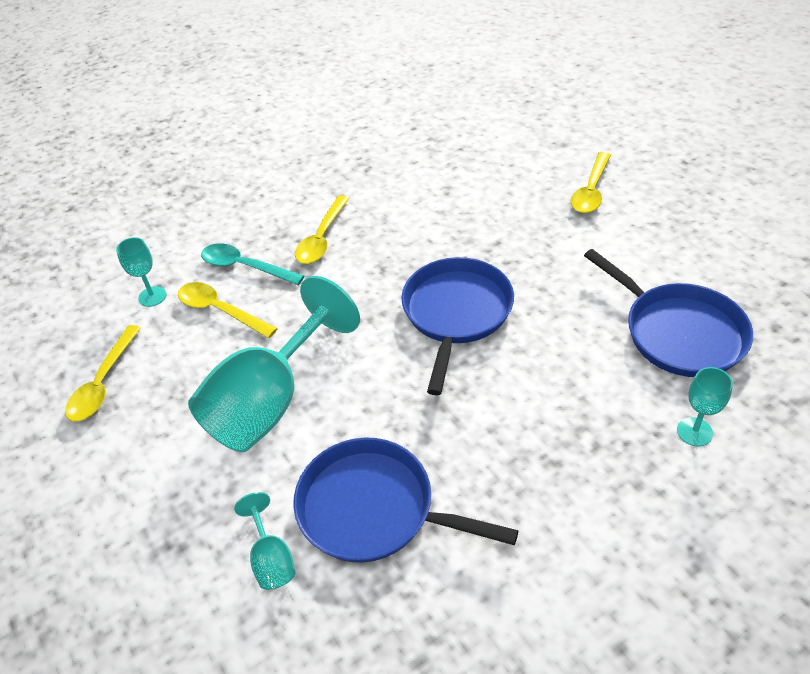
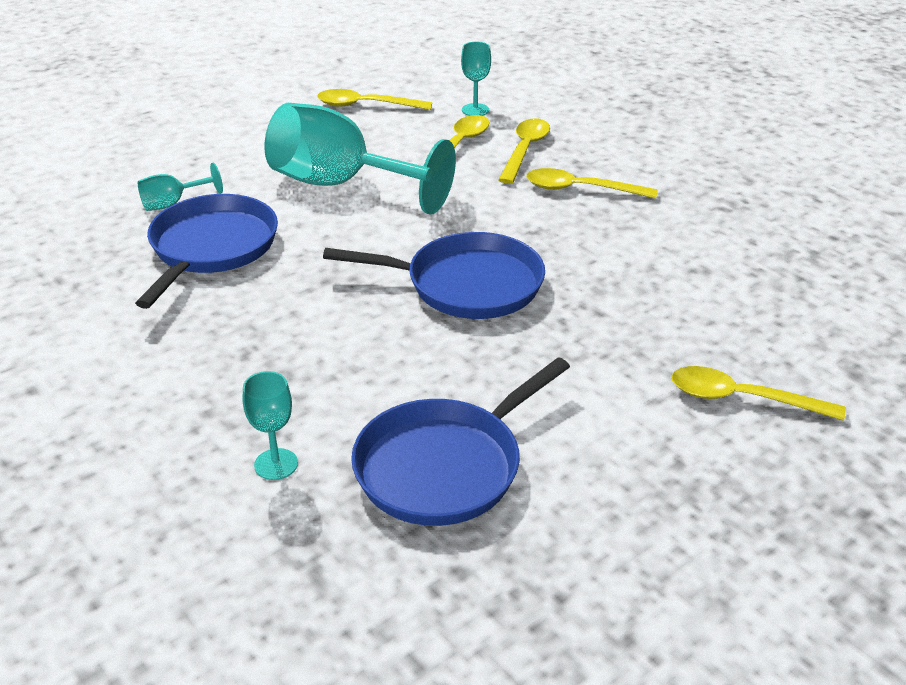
camera: 80 degrees right, 10 degrees down
(245, 267) = (525, 150): turquoise spoon -> yellow spoon

